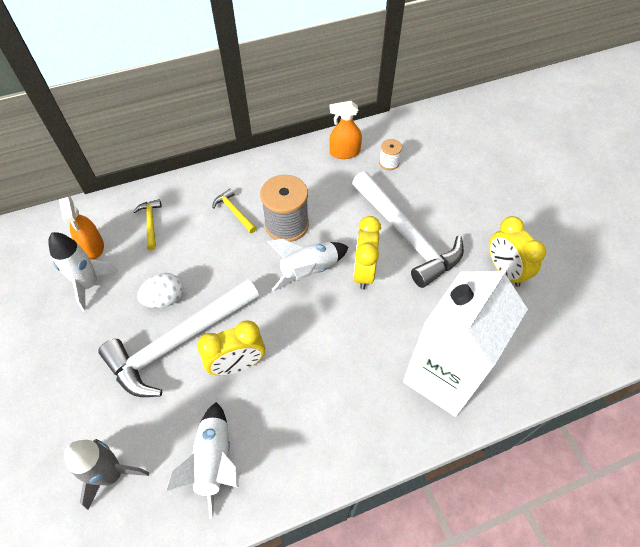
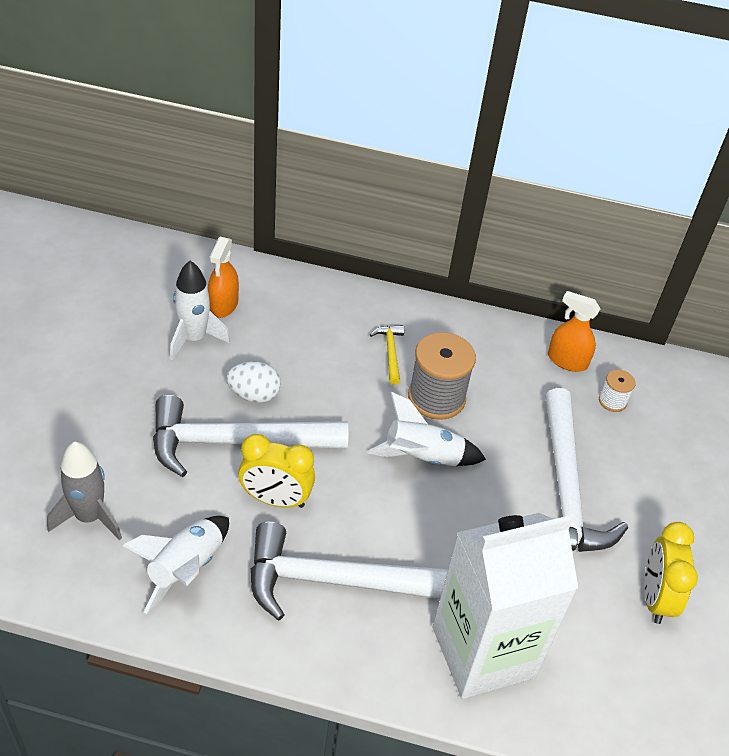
camera: 30 degrees right, 10 degrees down
(151, 223) = (296, 315): yellow hammer -> none
(323, 393) = (339, 581): none -> white hammer
(364, 272) = (483, 495): yellow clock -> none

